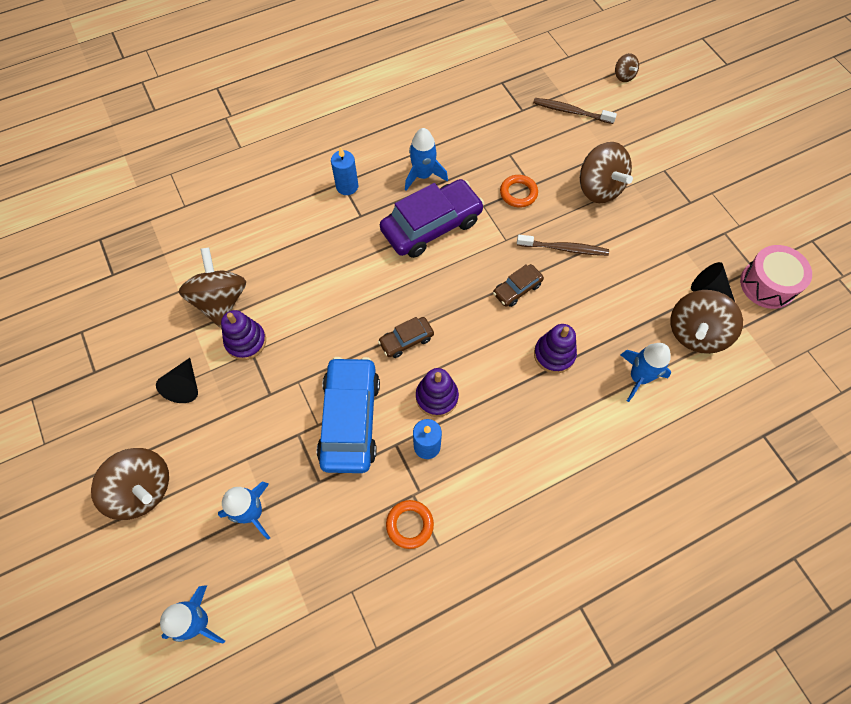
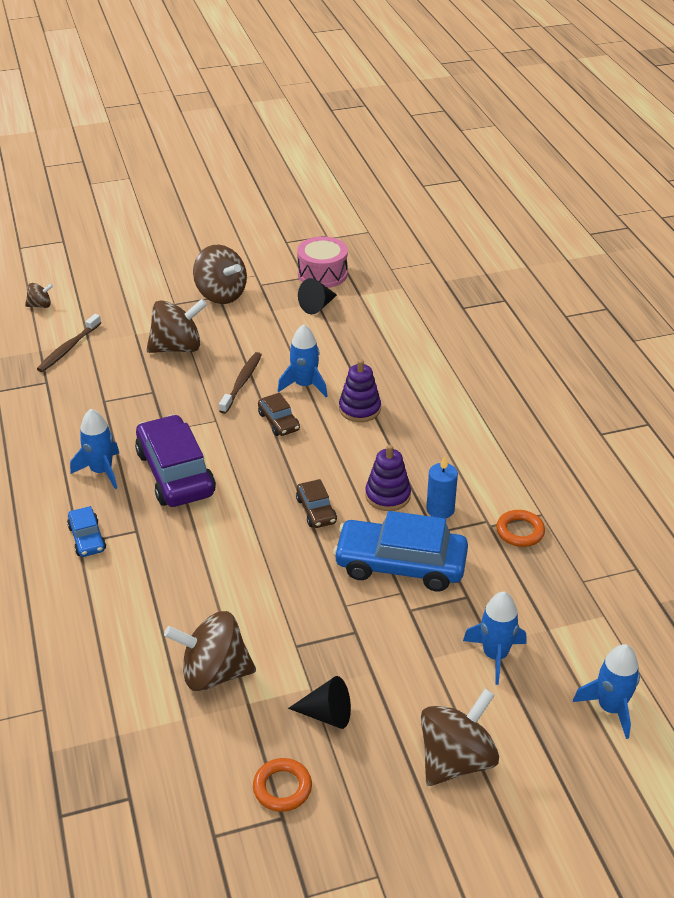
camera: 80 degrees left, 25 degrees down
(246, 341) = (280, 650): purple stacking toy -> none
(347, 186) = (87, 538): blue candle -> blue car
(518, 193) = (159, 402): orange ring -> orange ring (282, 788)
(638, 377) = (395, 362): blue rocket -> blue rocket (304, 385)
(695, 333) = (359, 322): brown spinning top -> brown spinning top (221, 295)

